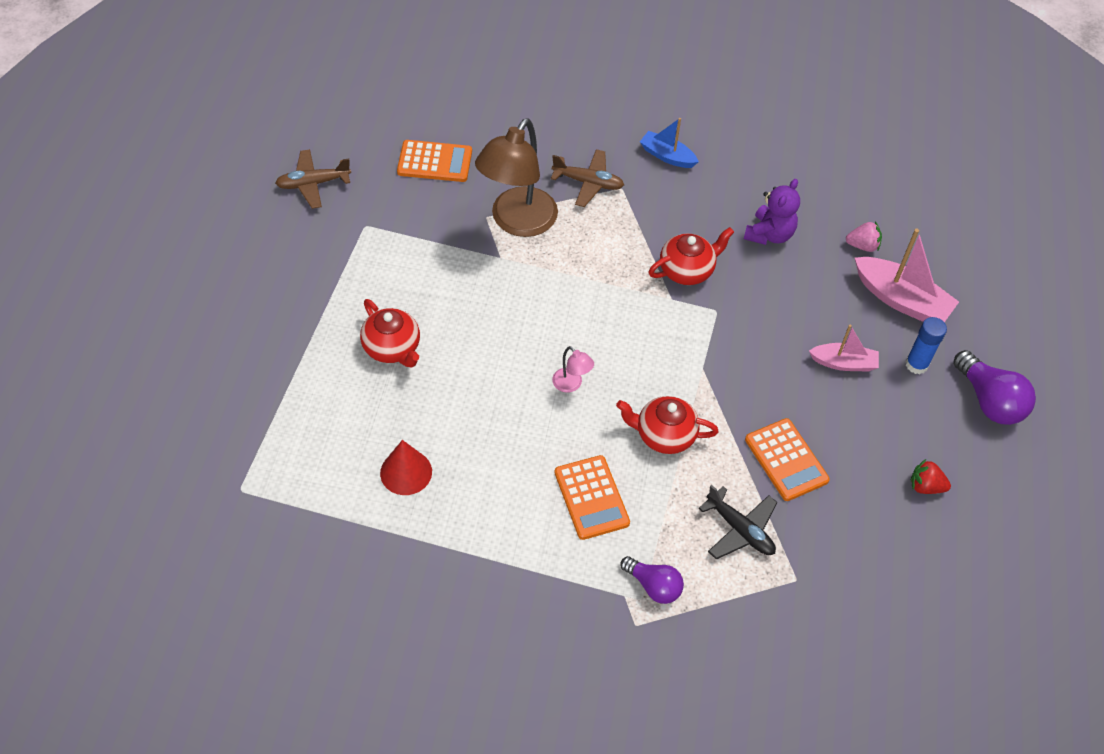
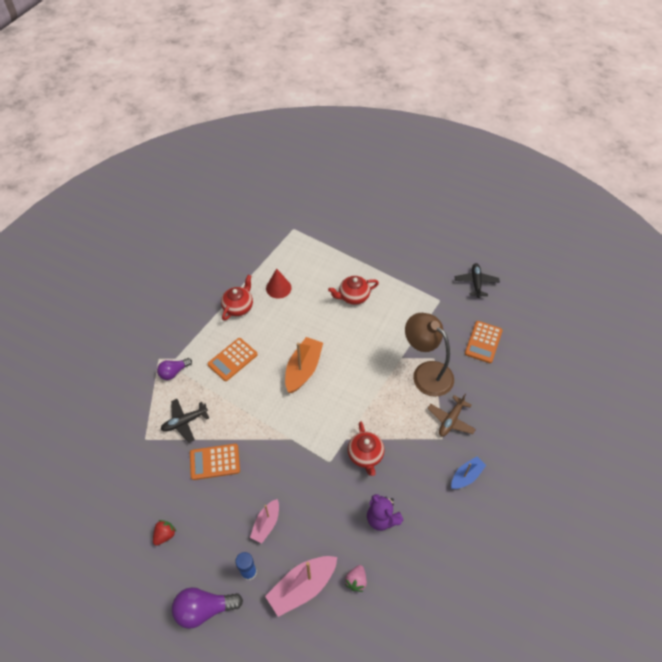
camera: 110 degrees right, 0 degrees up
(313, 184) = (476, 283): brown plane -> black plane
(571, 384) = (303, 369): pink lamp -> orange boat
(591, 498) = (232, 359): orange calculator -> orange calculator turned 45 degrees counterclockwise
(664, 435) = (255, 404): red teapot -> red teapot (238, 307)

